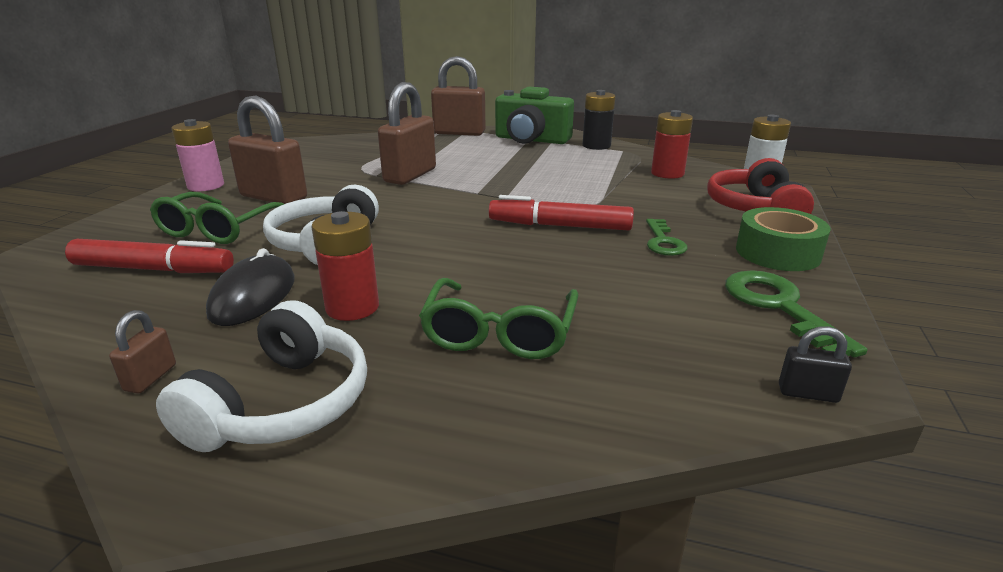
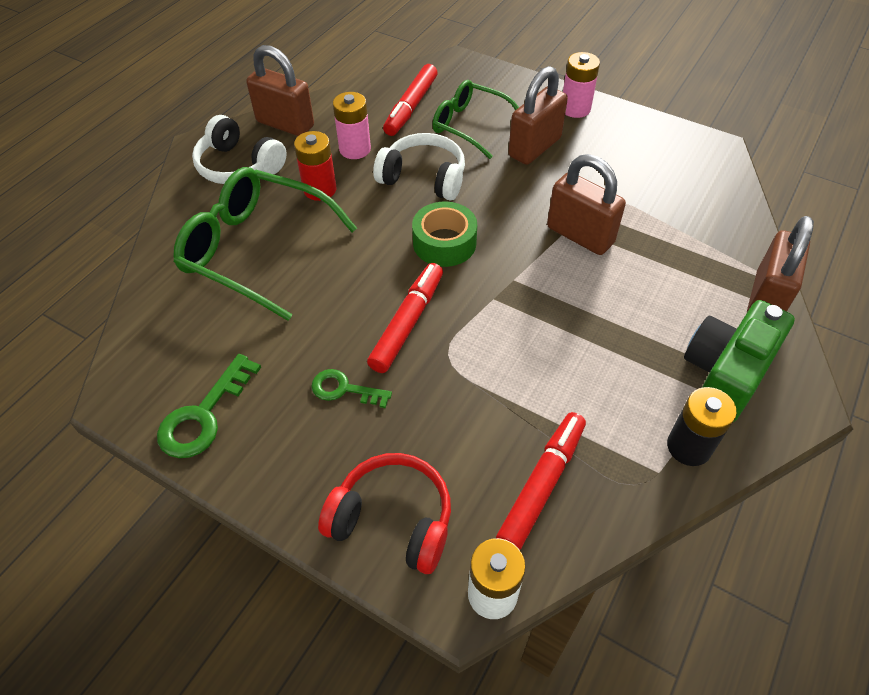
camera: 105 degrees right, 25 degrees up
(150, 378) = (285, 124): brown padlock -> brown padlock, size x2.28
(253, 296) = (355, 149): black mouse -> pink battery
(499, 333) = (256, 250): green glasses -> green glasses, size x1.58
(667, 173) = (542, 485): red battery -> red marker
(777, 253) = (284, 472): green tape -> green tape (444, 243)
(779, 307) = (204, 415): green key -> green key turned 120 degrees clockwise
(807, 393) = (119, 372): black padlock -> none

